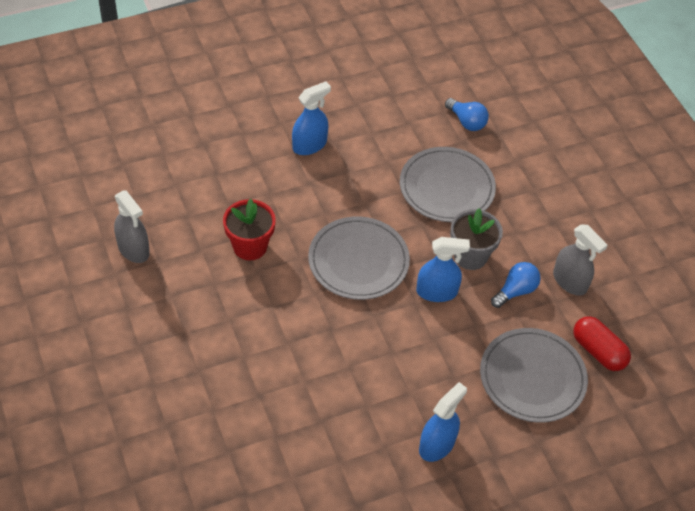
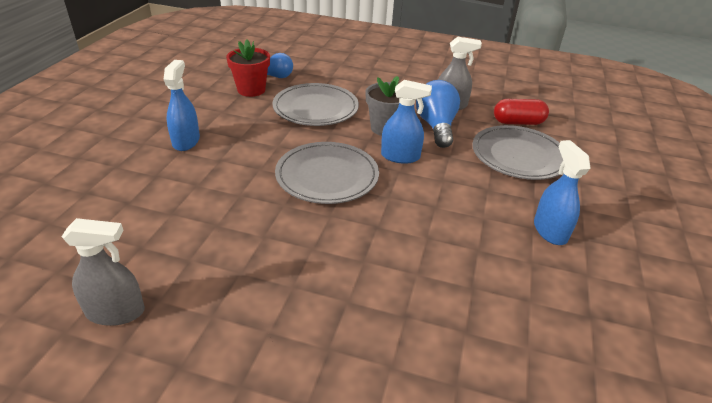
camera: 50 degrees left, 15 degrees down
(250, 246) = (232, 226): red flower pot -> red flower pot (251, 90)
(437, 292) = (400, 156): blue spray bottle -> blue spray bottle turned 60 degrees clockwise
(515, 291) = (436, 126): blue light bulb -> blue light bulb, size x1.56

